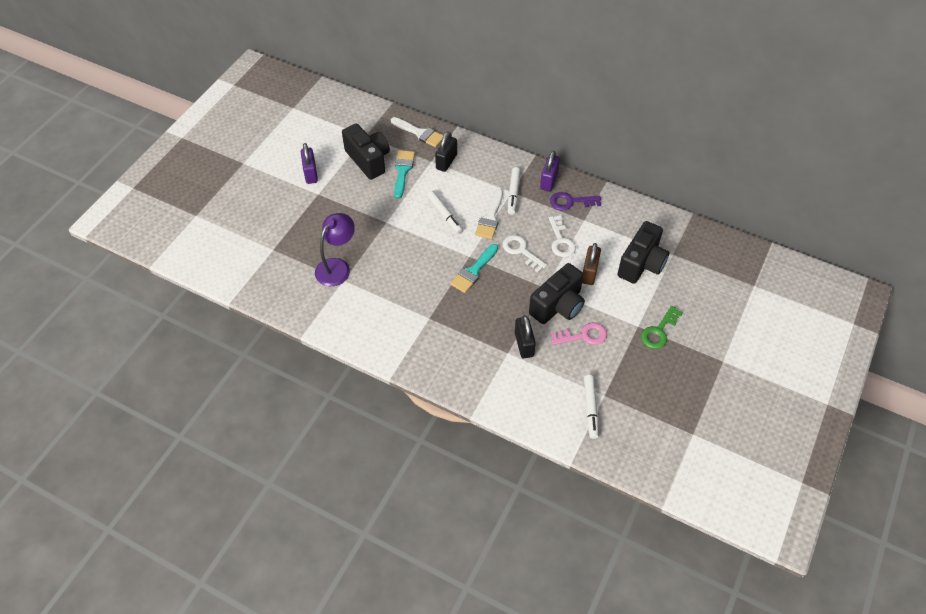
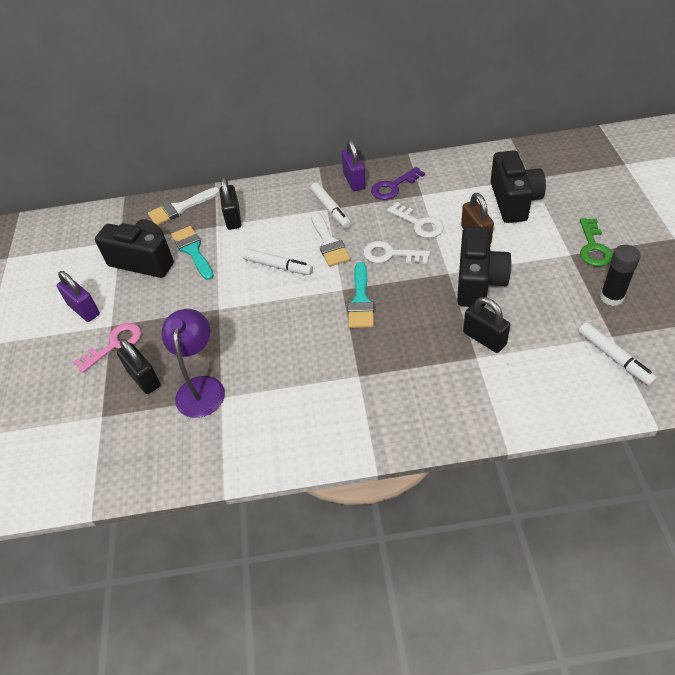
camera: 30 degrees left, 5 degrees down
(311, 240) = (144, 378): none -> black padlock
(420, 133) = (180, 208): white brush -> white brush turned 150 degrees clockwise
(583, 336) = (531, 294): pink key -> pink key (114, 344)
(632, 371) = (611, 297): none -> black glue stick

